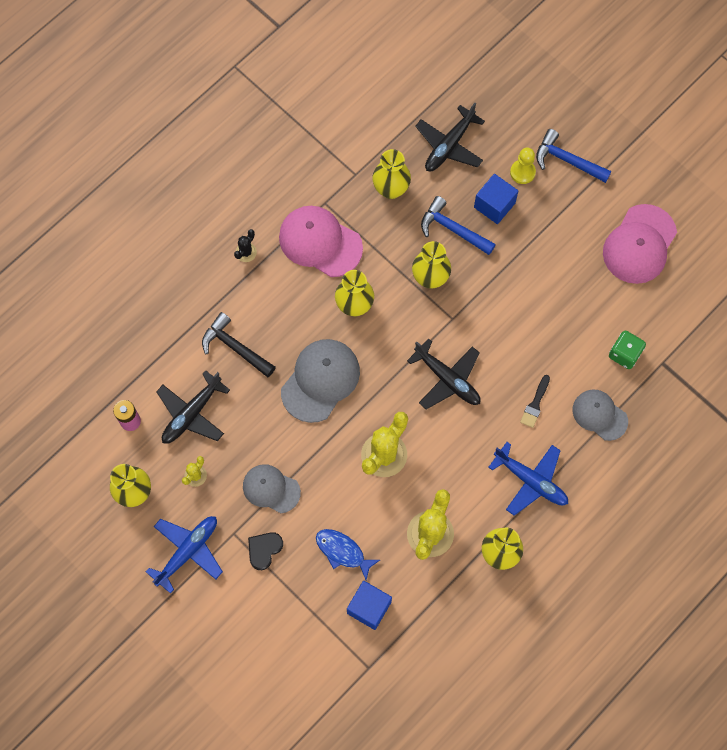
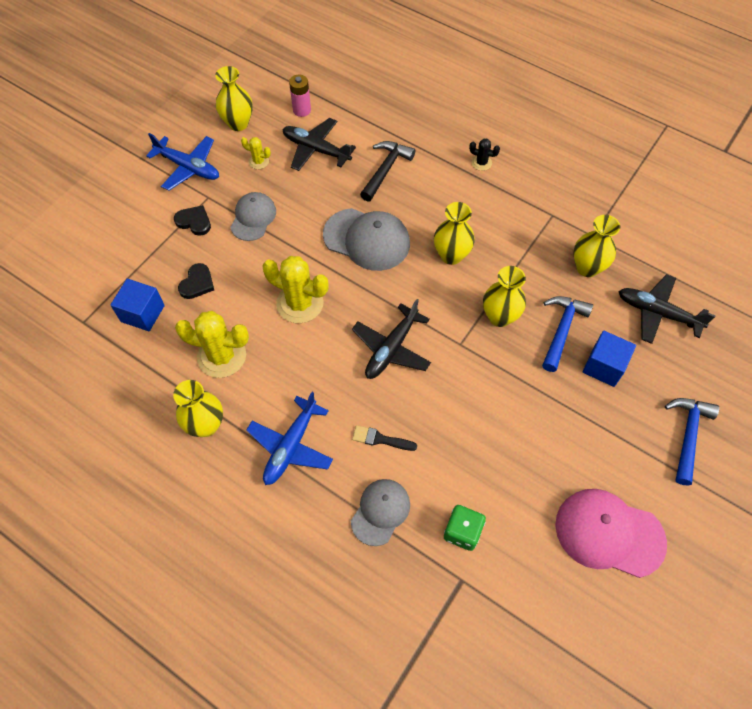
camera: 80 degrees right, 10 degrees down
(320, 242) = (510, 217): pink cap -> none
(342, 551) = (197, 283): blue fish -> black heart
(522, 172) = (654, 389): yellow pawn -> none

